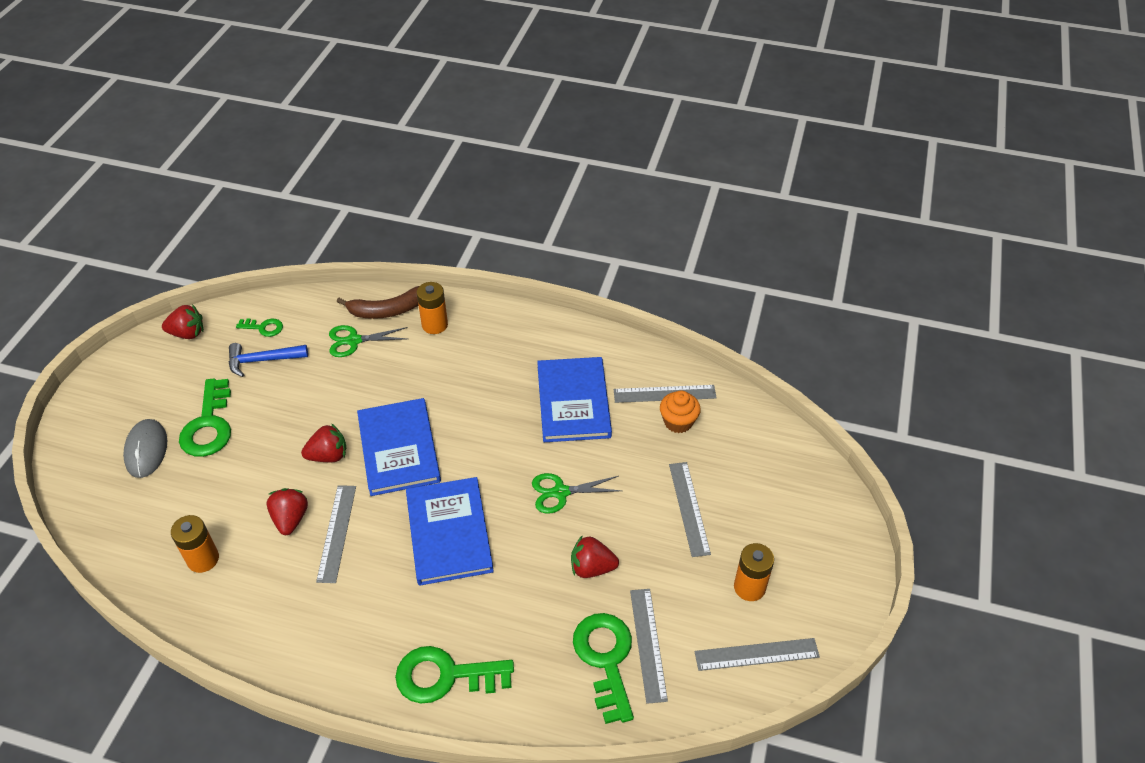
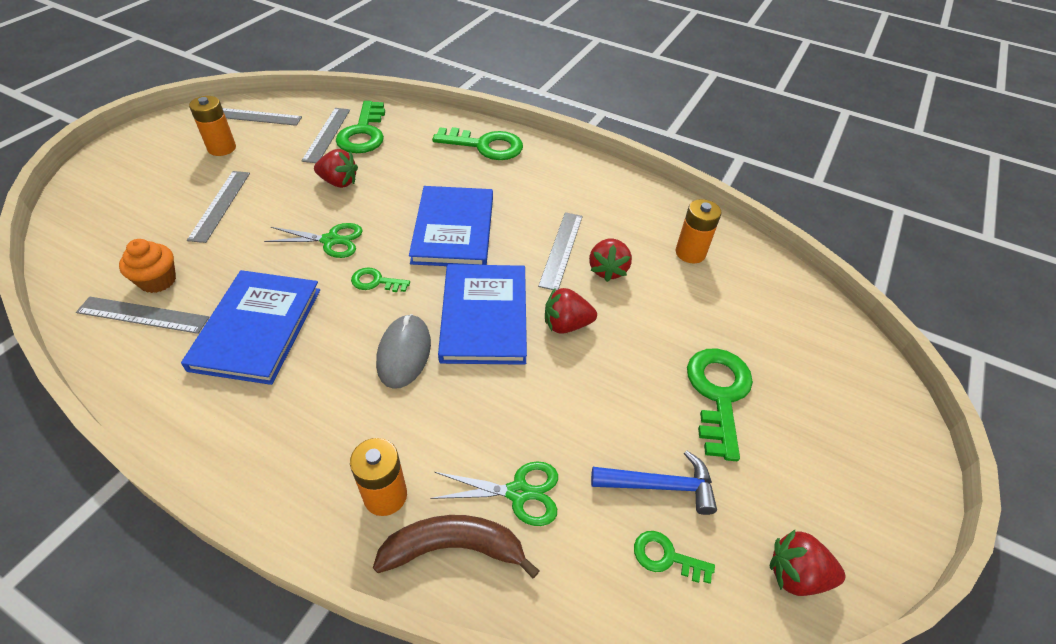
camera: 170 degrees left, 0 degrees up
(146, 450) = (789, 377): grey mouse -> grey mouse (404, 353)
(501, 460) = (375, 282): none -> green key

